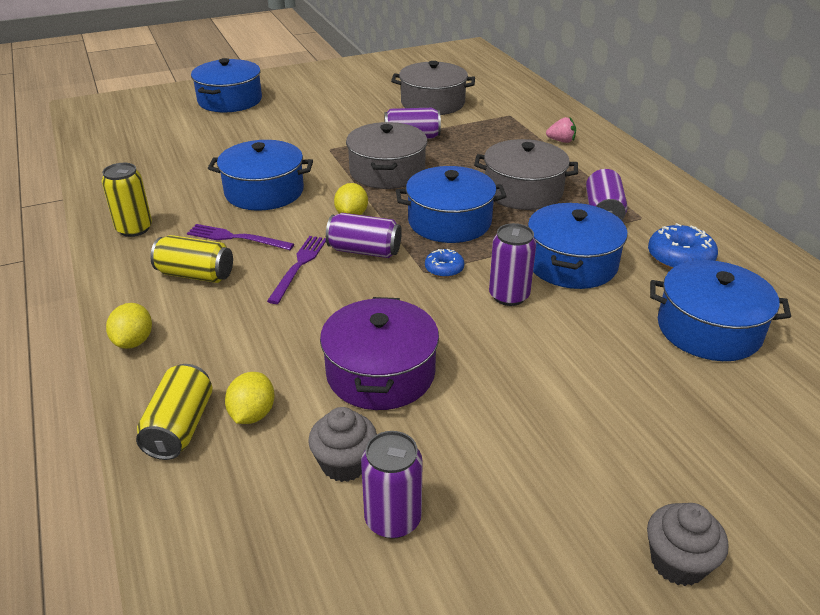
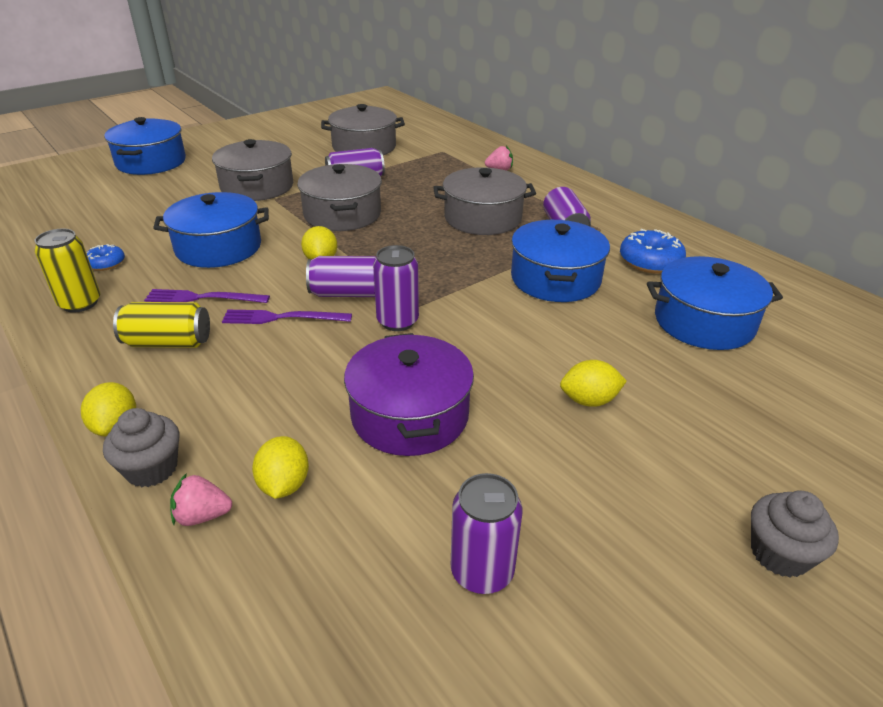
camera: 15 degrees left, 0 degrees up
(180, 427) = (202, 515): yellow can -> pink strawberry
(299, 266) = (282, 318): purple fork -> purple fork turned 90 degrees counterclockwise
(317, 135) = (257, 187): none -> grey pot
(344, 463) = (407, 520): grey cupcake -> grey cupcake (151, 469)
(444, 269) = (435, 300): blue donut -> blue donut (106, 263)
(449, 221) = (423, 254): blue pot -> none
(509, 296) = (509, 317): purple can -> purple can (397, 321)
(554, 388) = (589, 400): none -> yellow lemon

